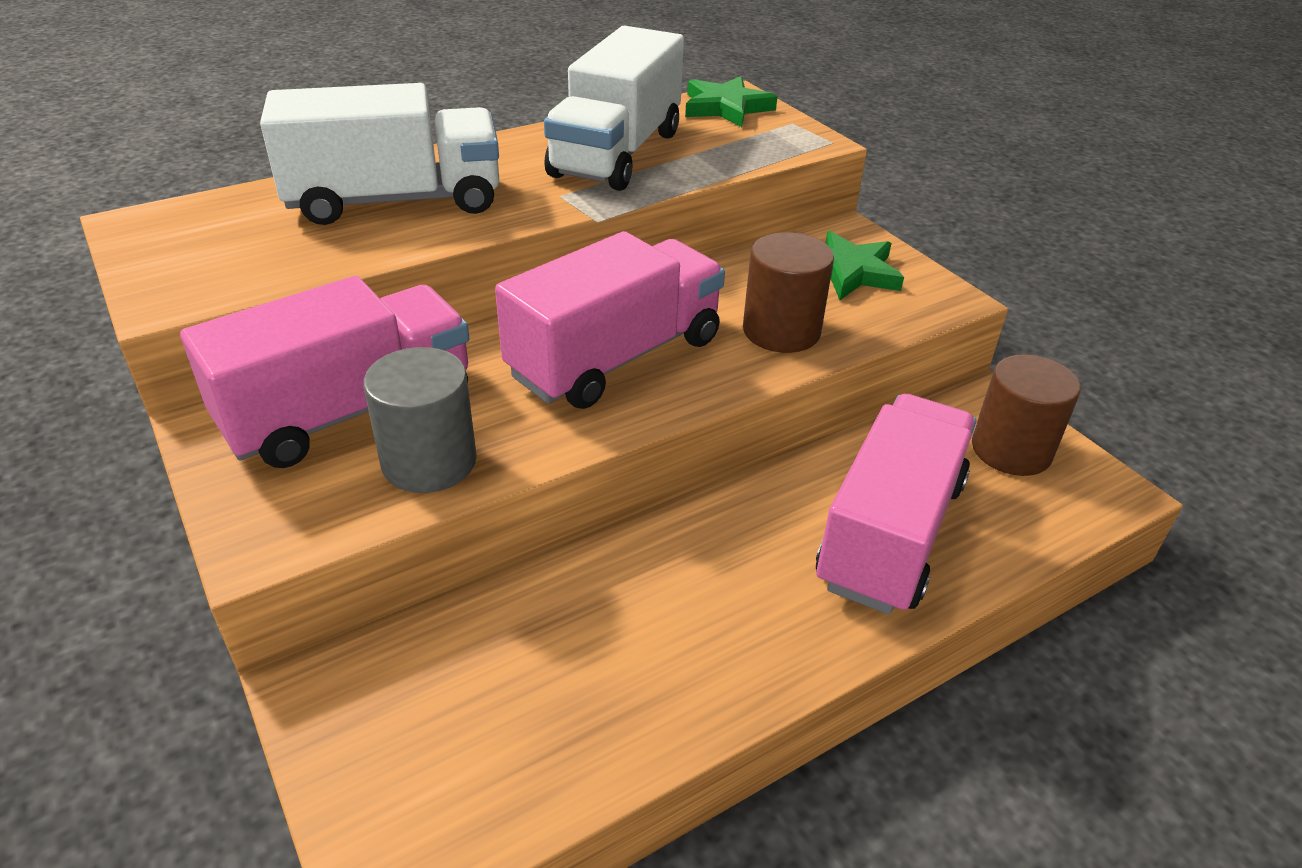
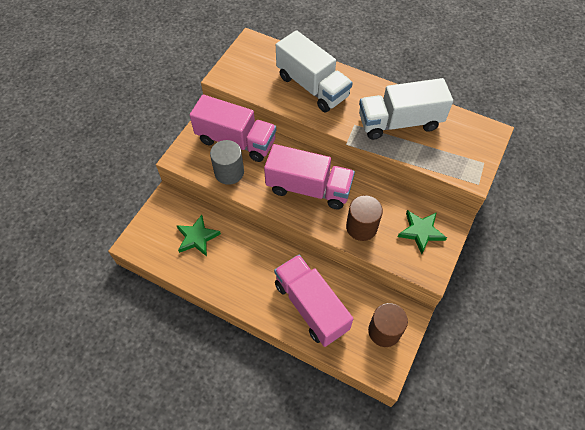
camera: 60 degrees right, 20 degrees up
(726, 107) = (475, 134): green star -> green star (197, 237)
(890, 533) = (311, 306): pink truck -> pink truck turned 120 degrees counterclockwise

